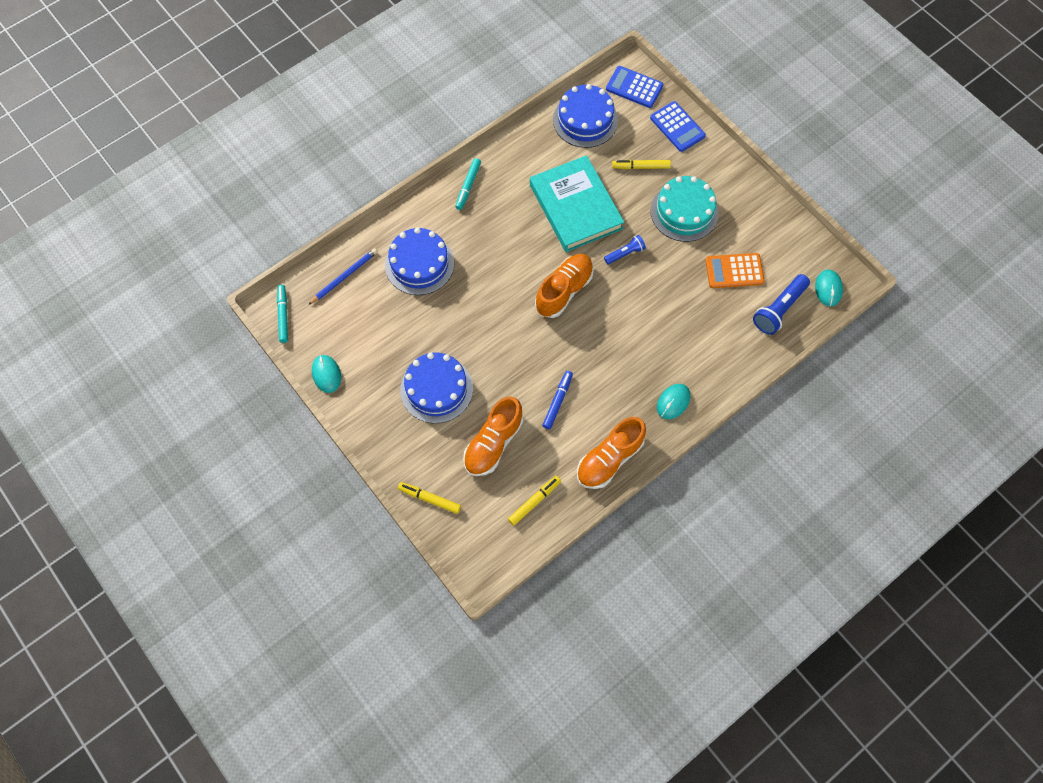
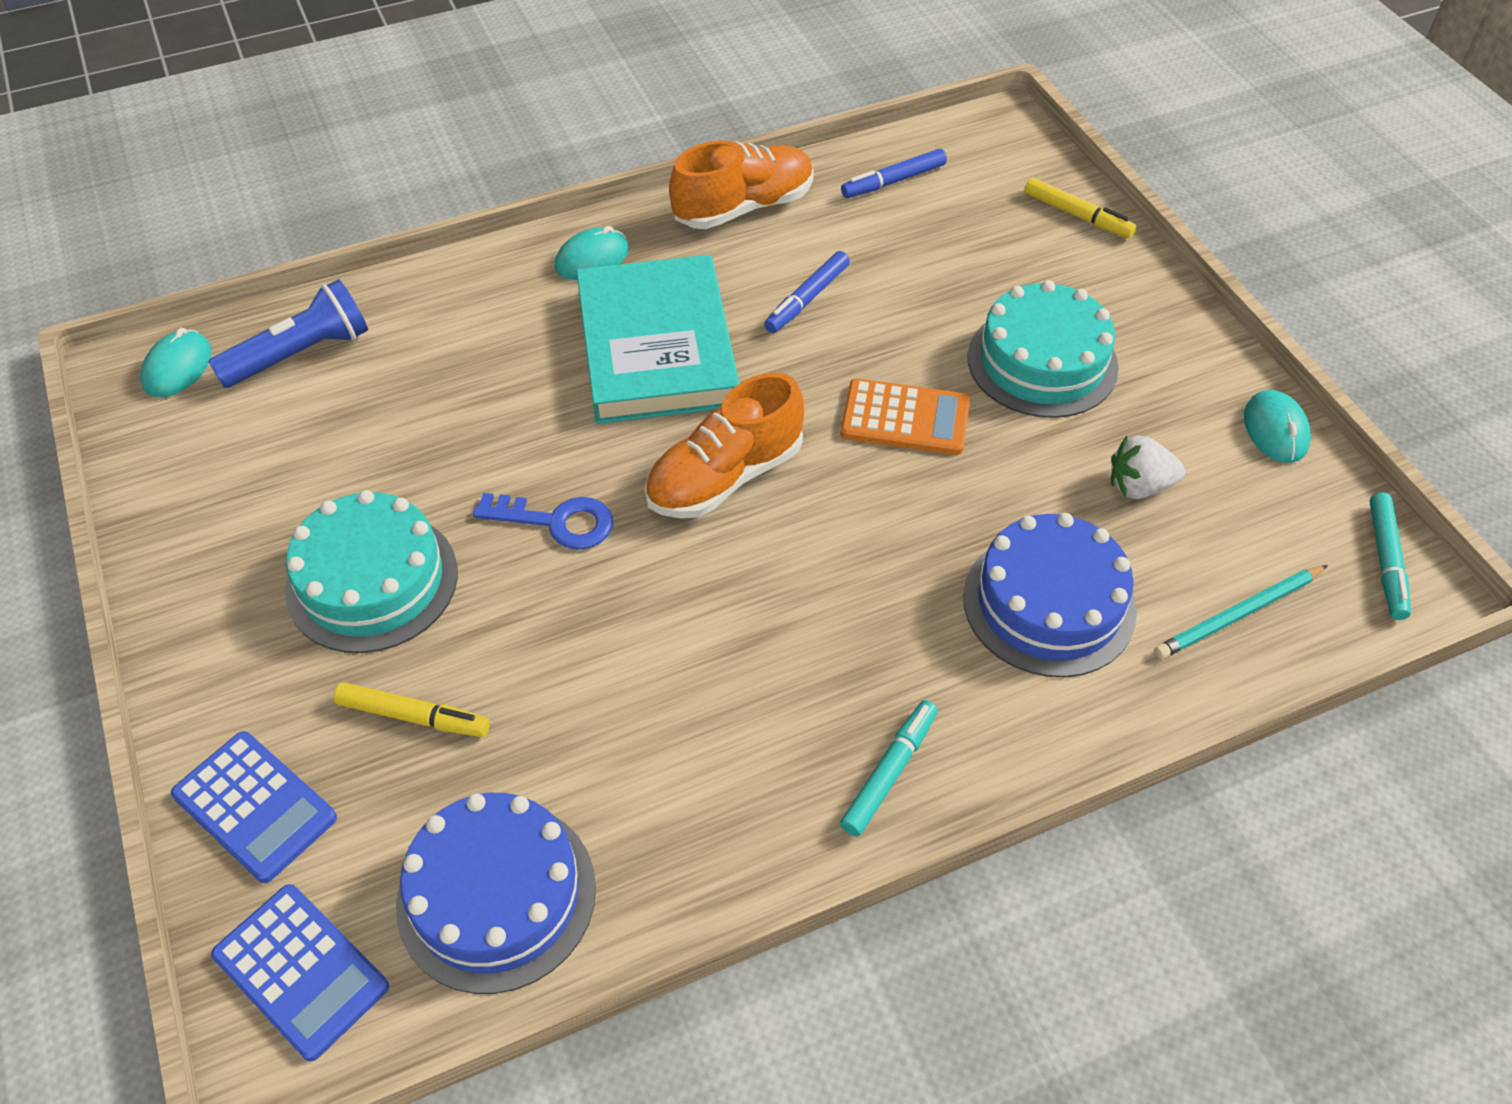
camera: 165 degrees left, 15 degrees down
(344, 276) = (1238, 615): blue pencil -> turquoise pencil
(387, 328) = (1139, 486): none -> white strawberry
(436, 389) = (1042, 362): blue cake -> turquoise cake
(493, 443) = (946, 264): orange shoe -> none
(534, 501) = (893, 181): yellow marker -> blue marker
(575, 207) = (626, 653): turquoise book -> turquoise book (656, 347)
(625, 253) = (557, 522): blue flashlight -> blue key
(677, 127) = (255, 806): blue calculator -> blue calculator turned 150 degrees clockwise
(734, 271) = (341, 437): orange calculator -> orange calculator (905, 418)

